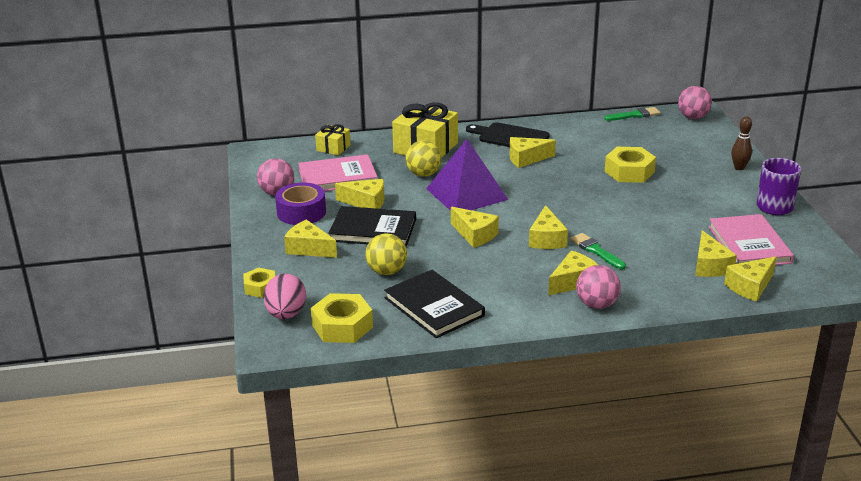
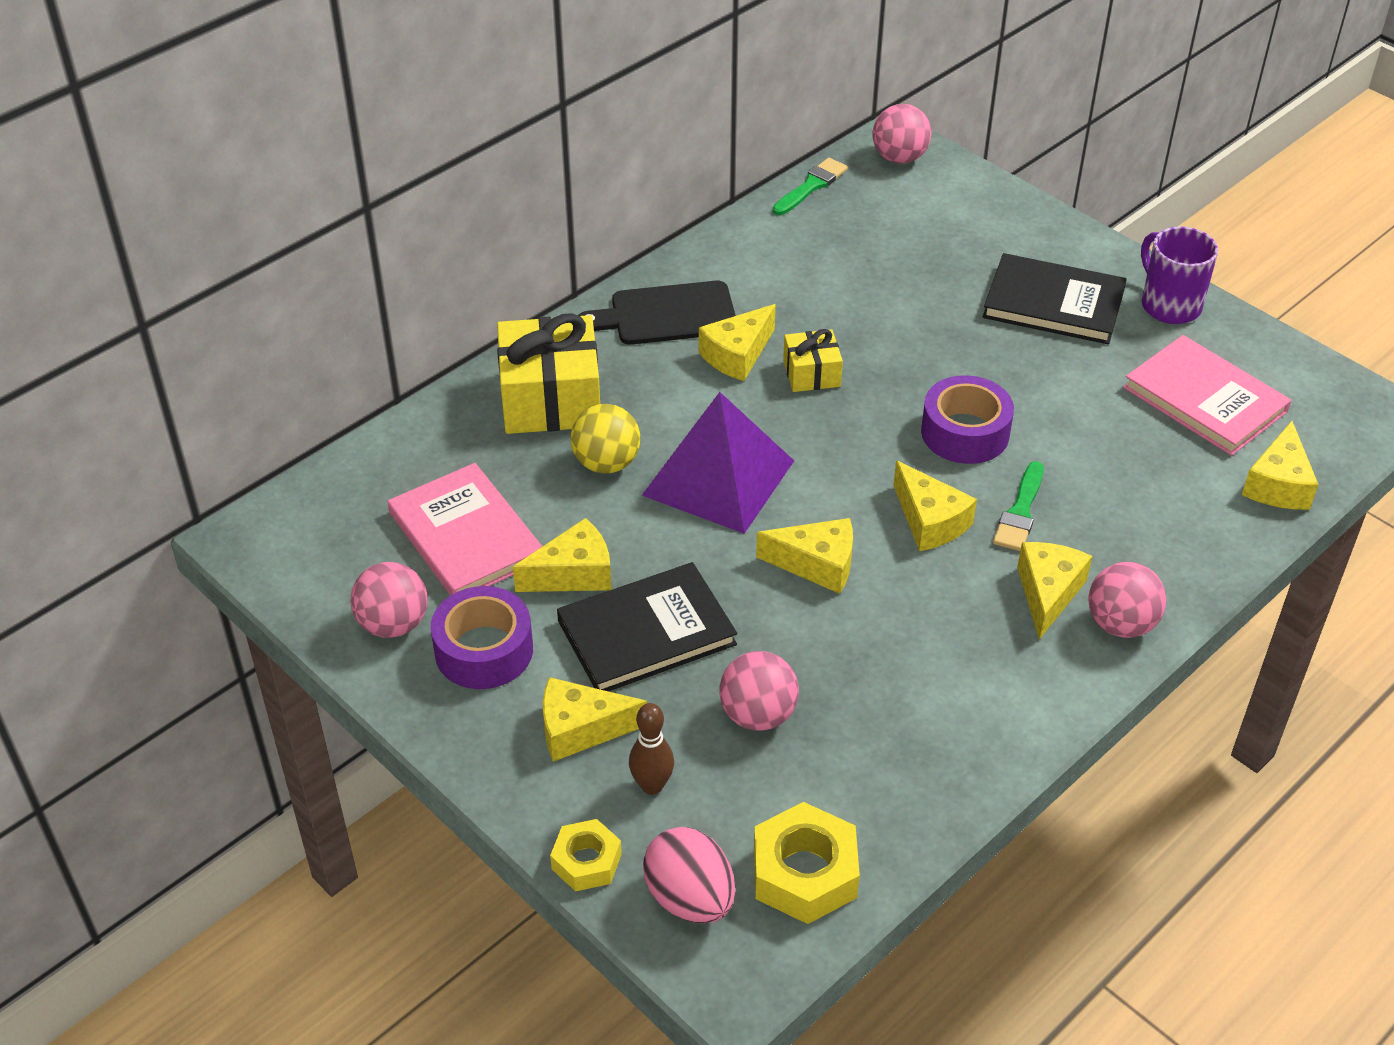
camera: 35 degrees left, 15 degrees up
(333, 148) = (388, 468): yellow gift -> yellow gift (811, 373)
(337, 177) = (466, 536): pink book -> pink book turned 75 degrees counterclockwise
(387, 271) = (758, 715): yellow ball -> pink ball
(434, 307) = (902, 753): black book -> black book (1053, 304)
(596, 251) = (1020, 512): green brush -> green brush turned 90 degrees counterclockwise
(603, 216) = (965, 432): none -> purple tape
(629, 172) = (915, 318): yellow nut -> none
(710, 266) = (1194, 468): yellow cheese -> none
(739, 168) = (1056, 243): brown bowling pin -> brown bowling pin (652, 785)

